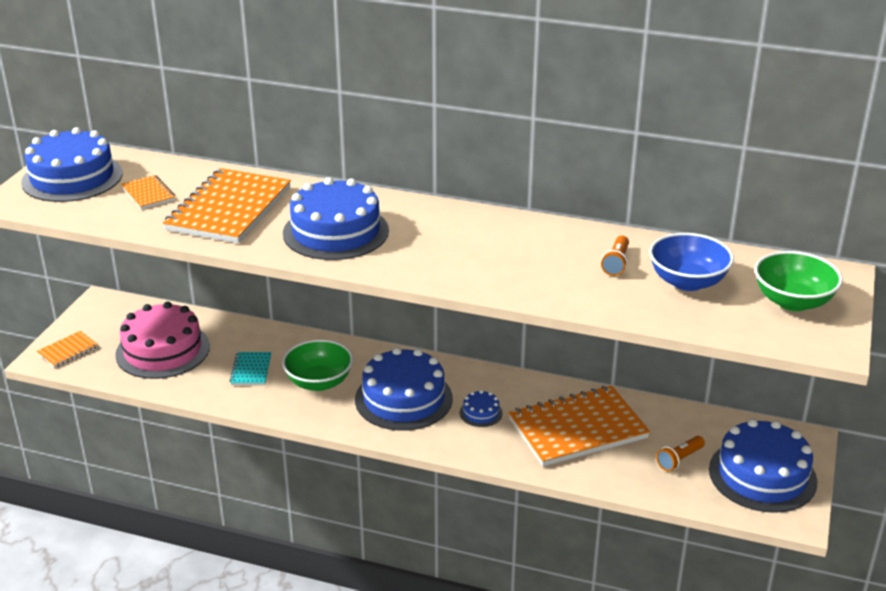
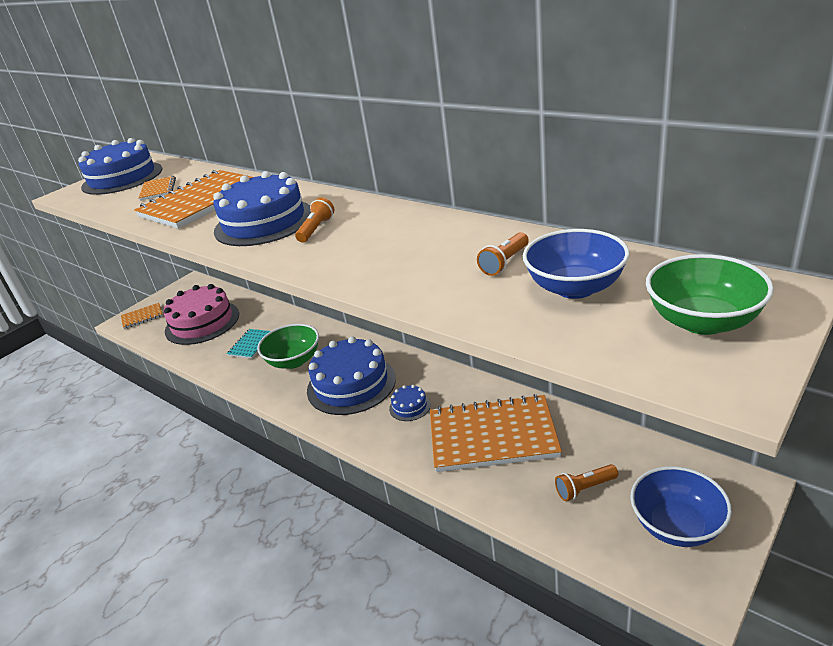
camera: 25 degrees right, 0 degrees up
(404, 238) = (316, 229): none -> orange flashlight
(762, 475) = (677, 525): blue cake -> blue bowl

